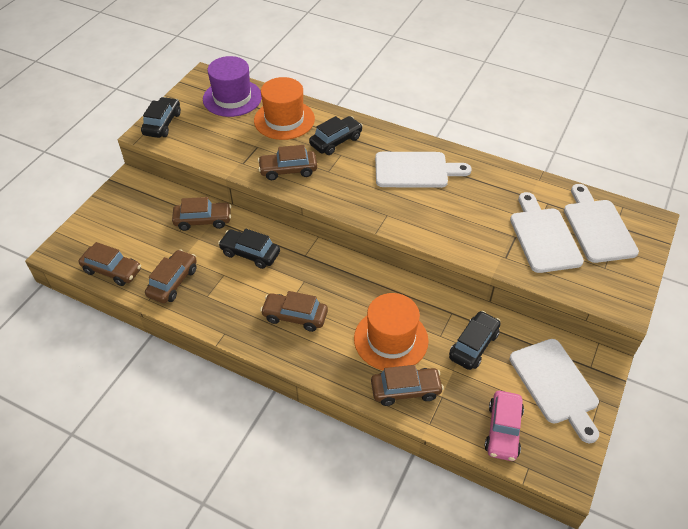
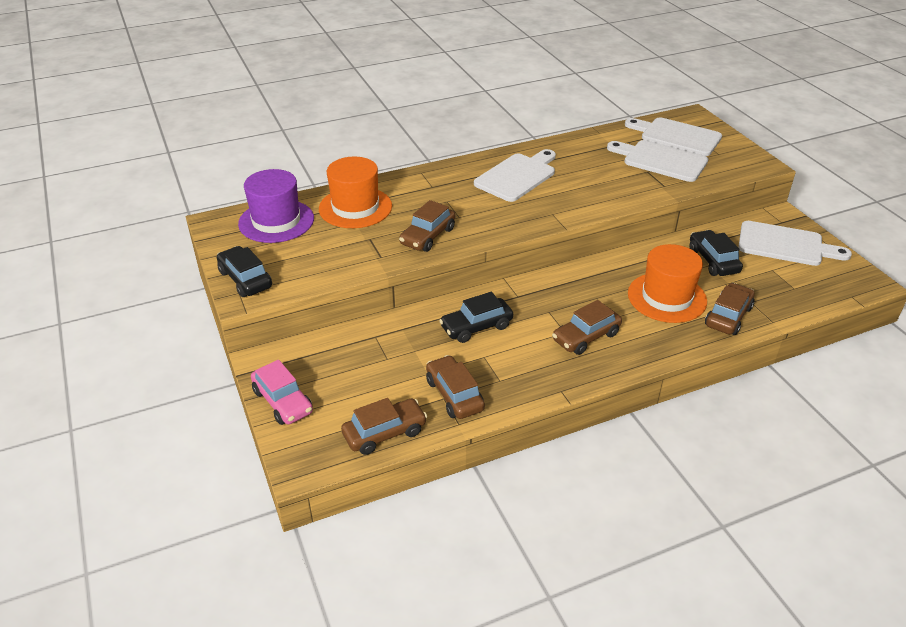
camera: 50 degrees left, 10 degrees down
(203, 220) = (393, 336): brown car -> none
(336, 141) = (426, 195): black car -> none
(503, 430) = (808, 289): pink car -> pink car (283, 401)

